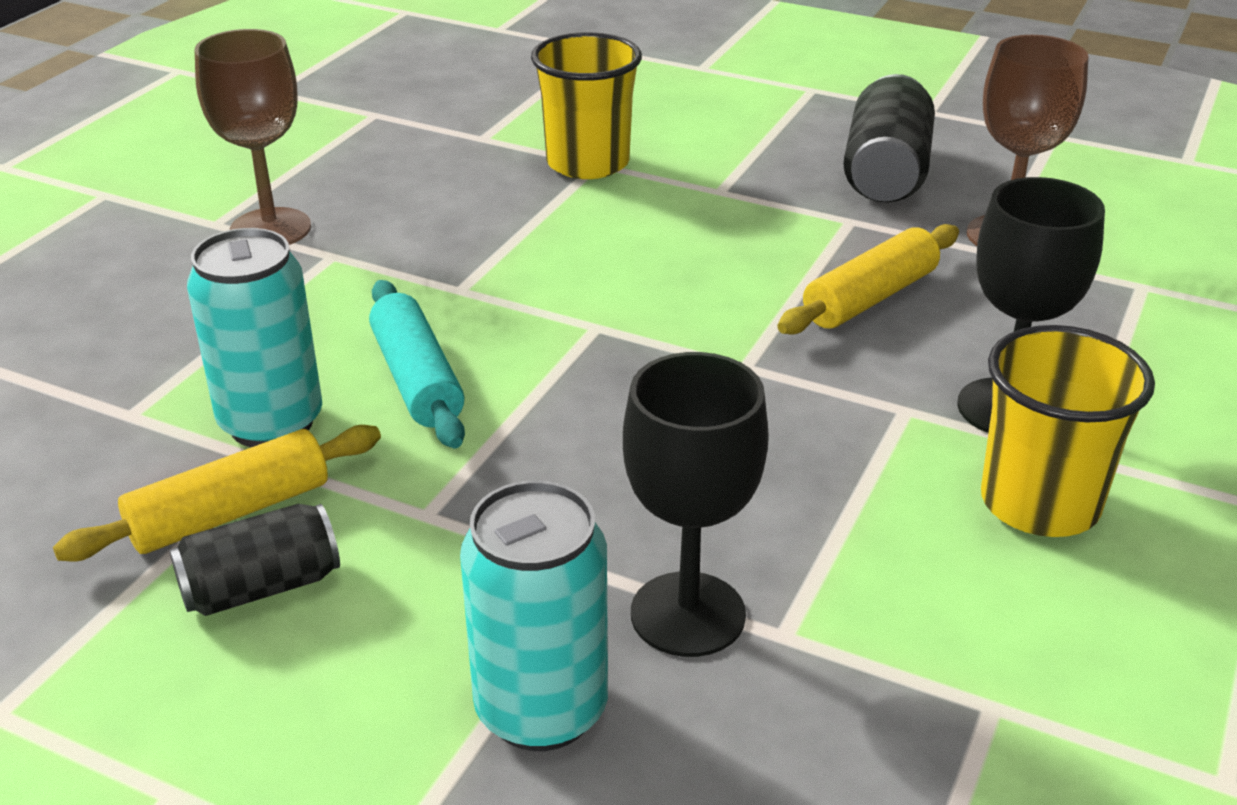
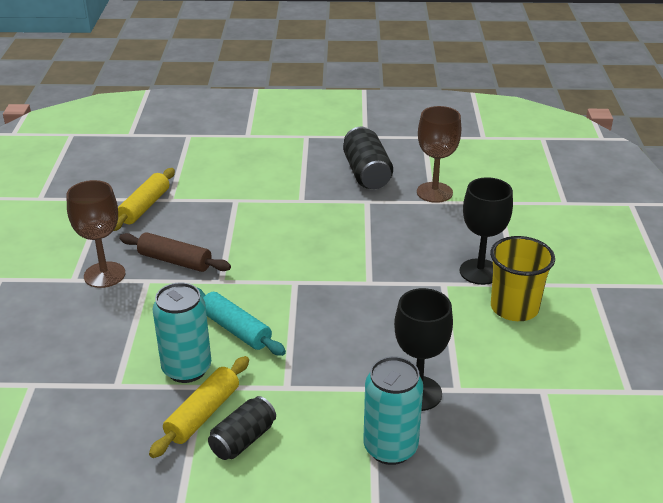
camera: 25 degrees left, 0 degrees up
(406, 236) = (175, 261): none -> brown rolling pin
(588, 163) = (231, 201): yellow cup -> none
(869, 298) = (398, 237): yellow rolling pin -> yellow rolling pin (144, 207)

